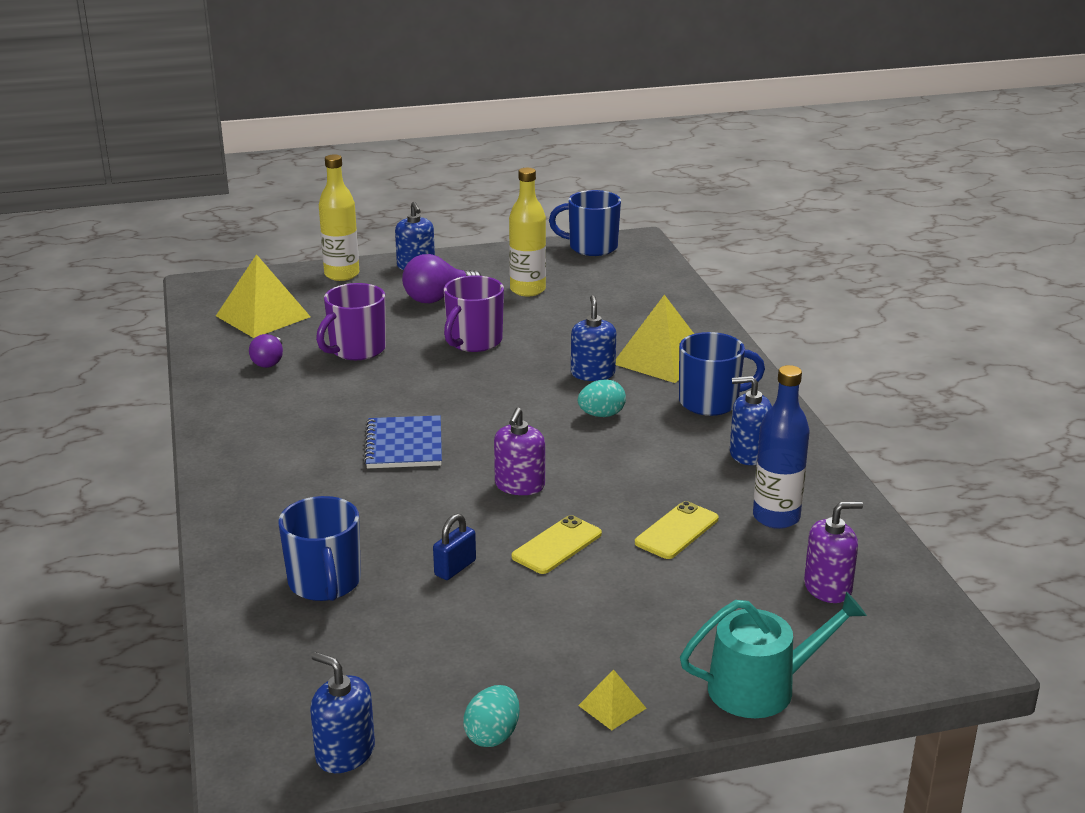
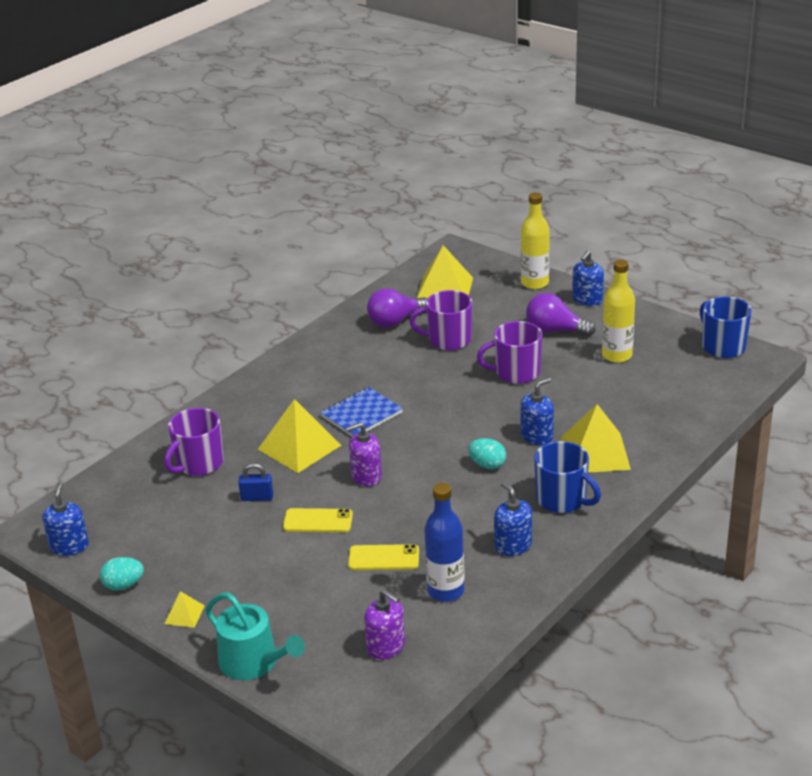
camera: 55 degrees right, 5 degrees up
(269, 362) = (395, 321): purple light bulb -> purple light bulb, size x1.60
(325, 583) = (198, 464): blue mug -> purple mug
(401, 504) = (299, 447): none -> yellow pyramid

